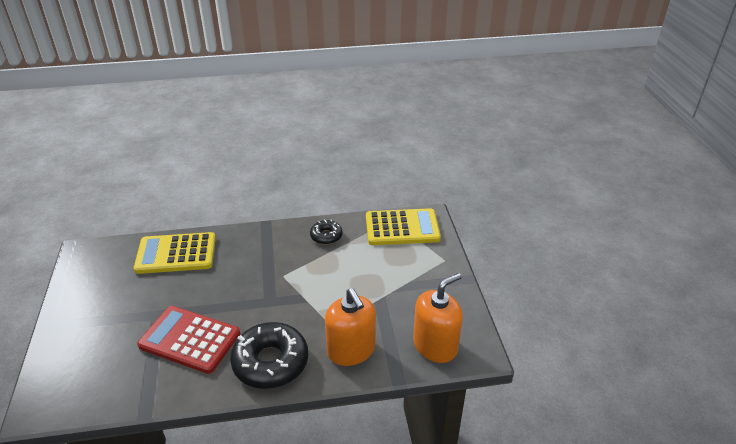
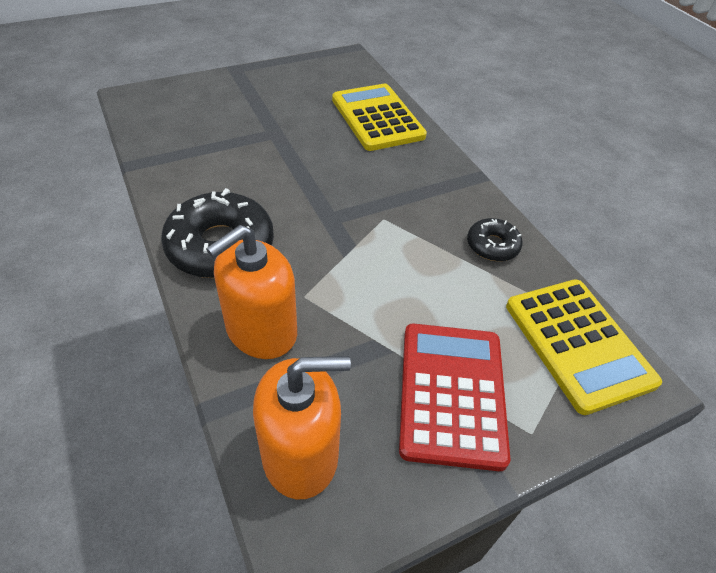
camera: 70 degrees right, 10 degrees up
(190, 339) = (242, 166): red calculator -> red calculator (452, 393)
(435, 345) = (300, 454): orange soap dispenser -> orange soap dispenser turned 45 degrees counterclockwise

